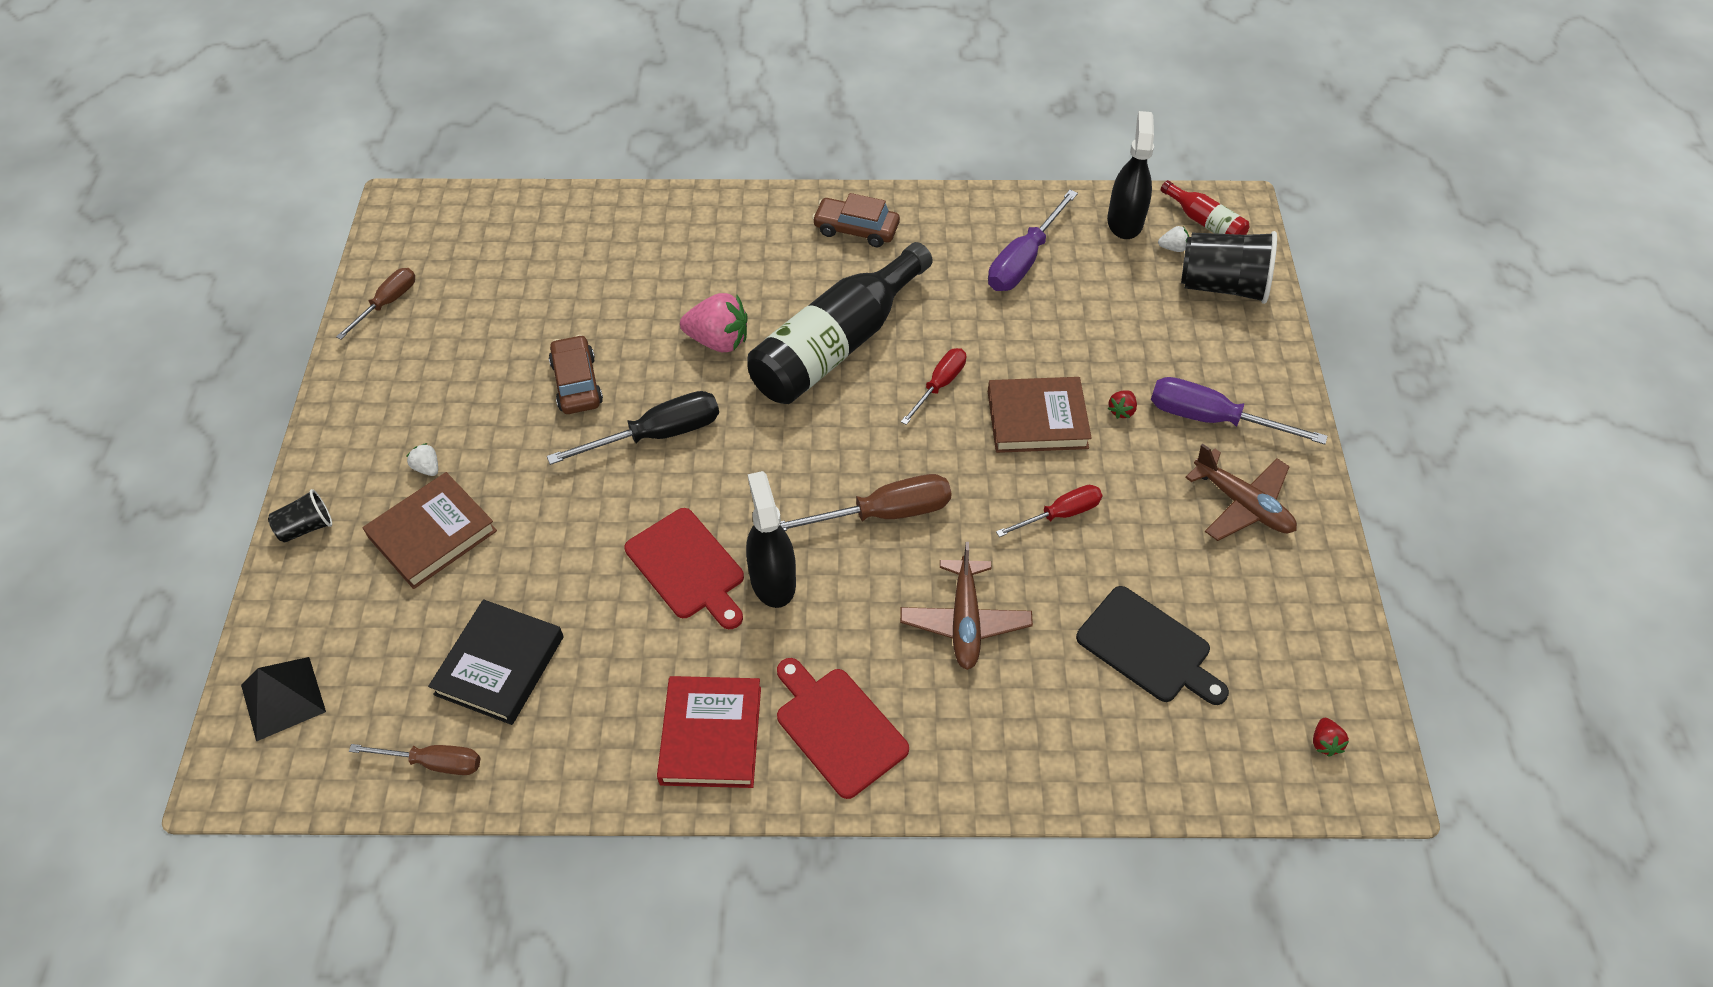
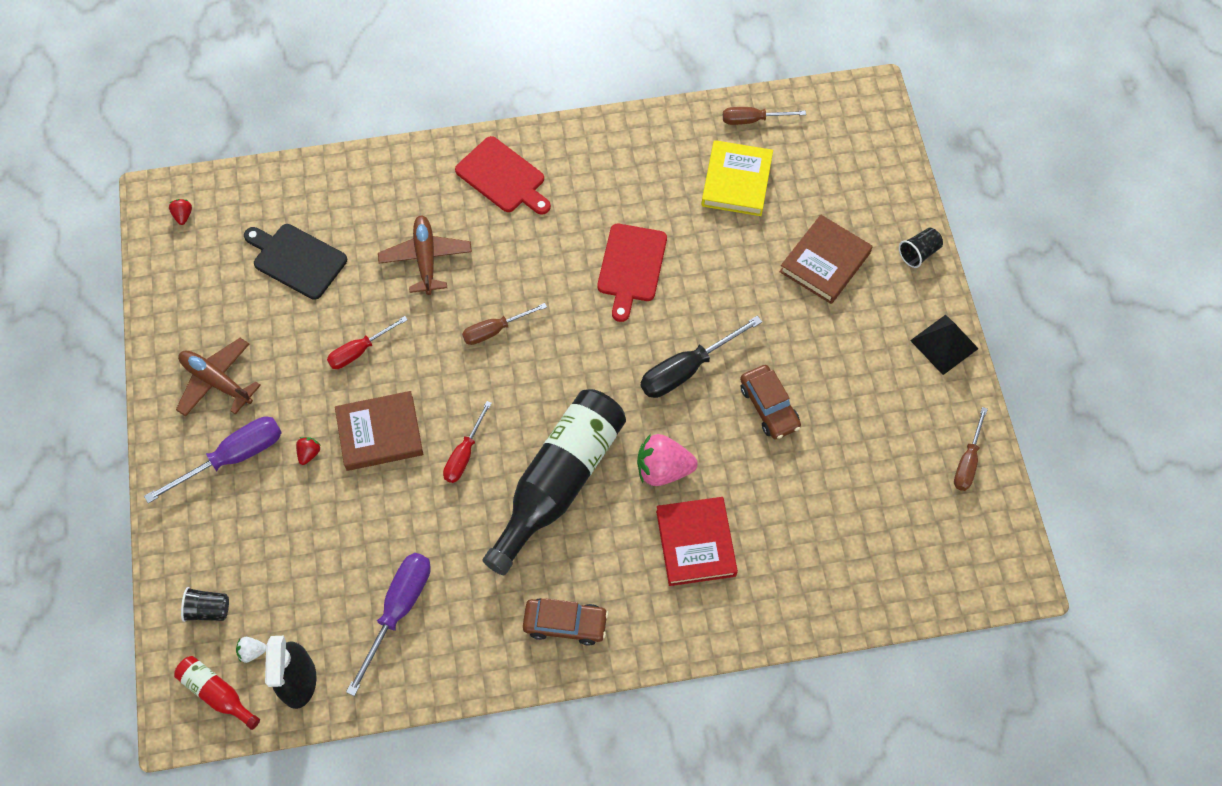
camera: 170 degrees right, 10 degrees up
(283, 698) = (867, 141): black pyramid -> black pyramid (944, 344)
(427, 468) = (854, 313): white strawberry -> none
(500, 665) = (736, 181): black book -> yellow book
(687, 567) = (631, 266): red cutting board -> red cutting board turned 120 degrees counterclockwise
(711, 735) = (584, 161): red book -> red book (696, 543)
(772, 580) = (567, 267): black spray bottle -> none
(883, 513) = (495, 330): brown screwdriver -> brown screwdriver, size x0.64
(1212, 419) = (233, 457): purple screwdriver -> purple screwdriver turned 45 degrees counterclockwise
(1222, 286) = (208, 610): black cup -> black cup, size x0.51

